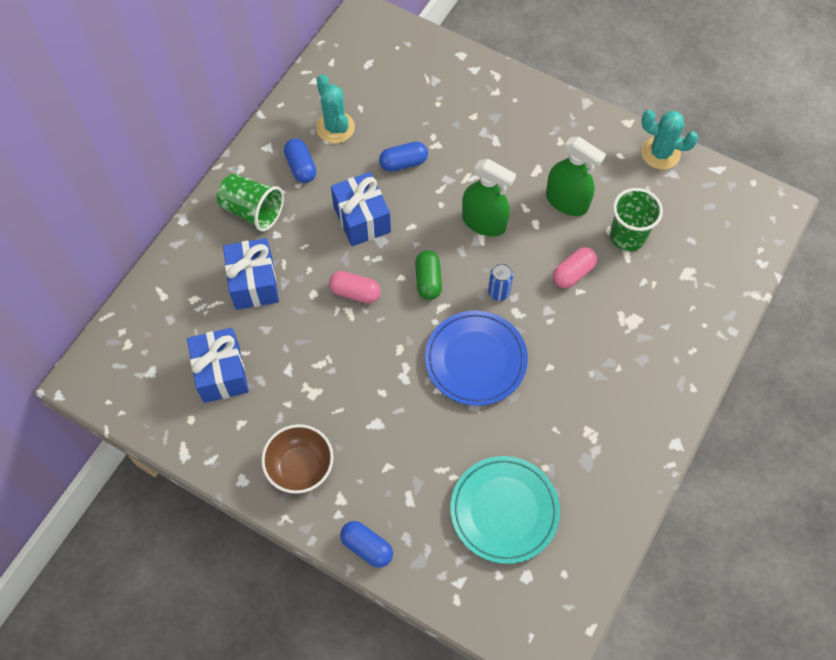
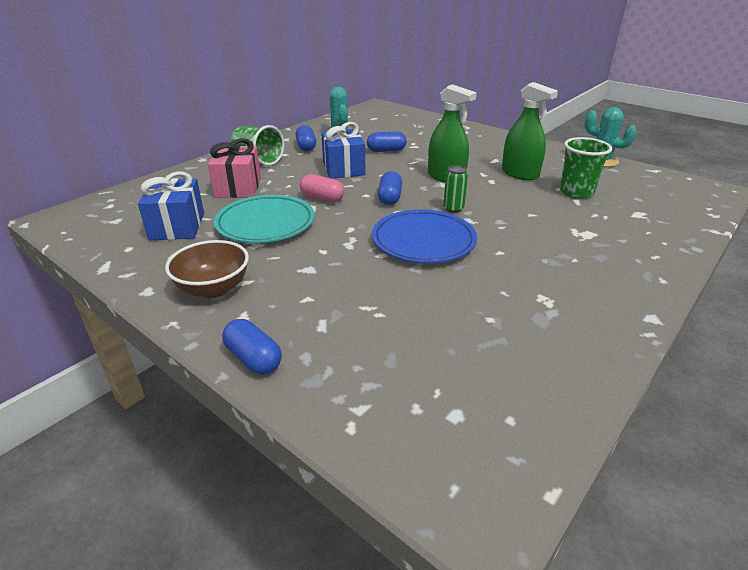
camera: 10 degrees right, 30 degrees down
(254, 283) = (238, 187): blue gift -> pink gift
(428, 280) = (390, 198): green capsule -> blue capsule
(498, 292) = (453, 208): blue can -> green can
(504, 511) = (435, 348): turquoise plate -> turquoise plate (265, 224)
(573, 273) = (525, 205): pink capsule -> none

